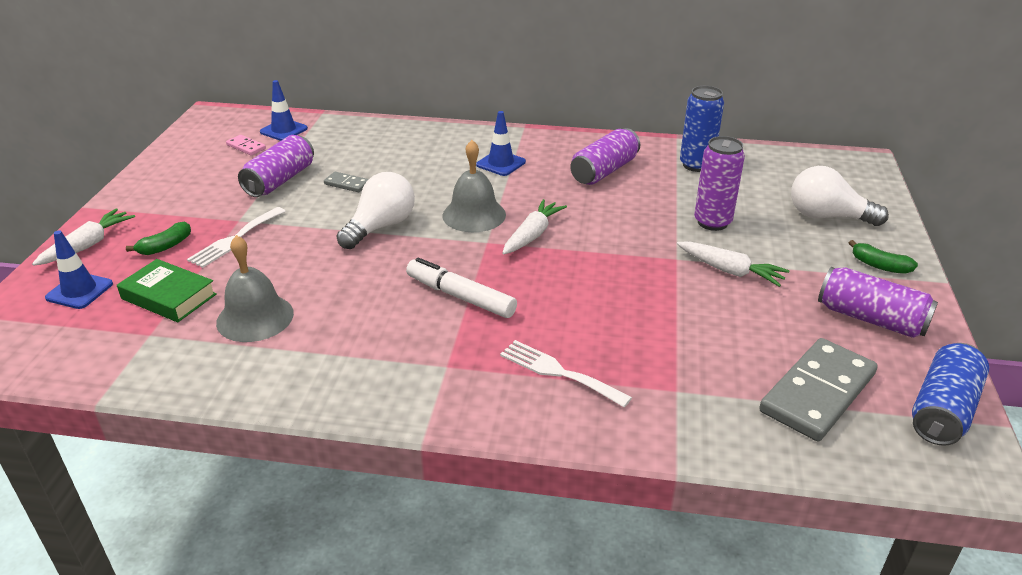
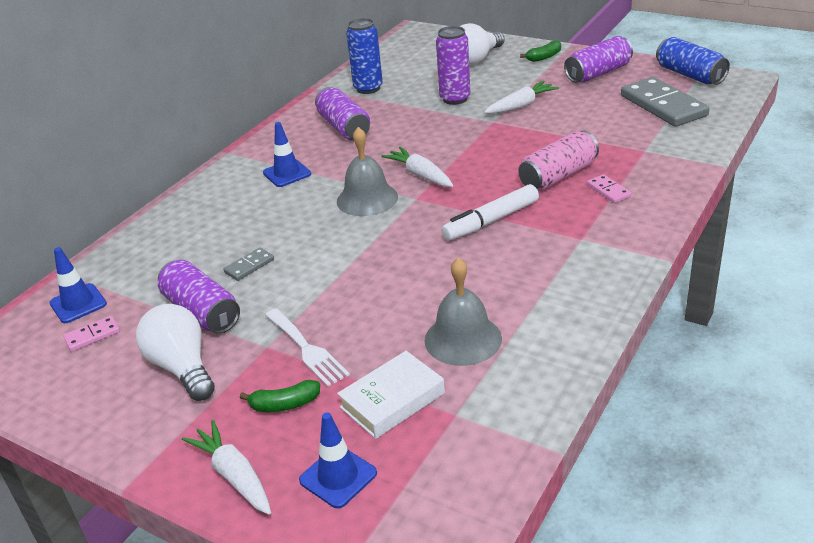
camera: 65 degrees left, 0 degrees up
(165, 246) = (284, 404): green banana -> green banana turned 105 degrees clockwise
(169, 296) = (392, 400): green book -> white book
(380, 227) = (351, 252): white light bulb -> white light bulb (182, 367)
(558, 372) = (608, 191): white fork -> pink domino
(575, 327) = (558, 176): none -> pink can

